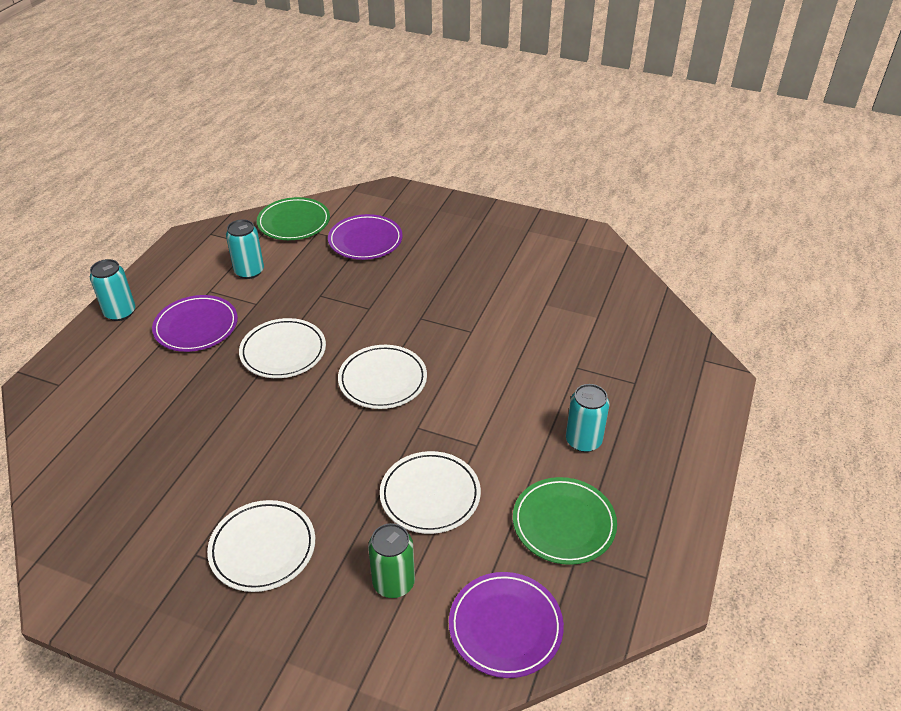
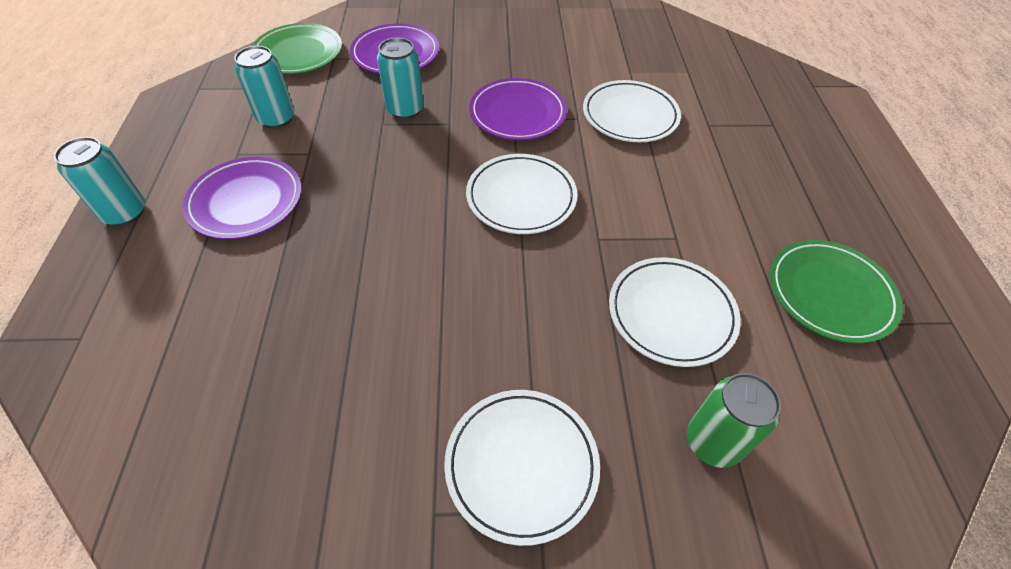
camera: 25 degrees left, 10 degrees up
(283, 351) = (380, 199): white plate -> white plate (630, 115)
(505, 626) = (873, 443): purple plate -> purple plate (517, 113)
(583, 441) = (775, 197): turquoise can -> turquoise can (405, 109)

